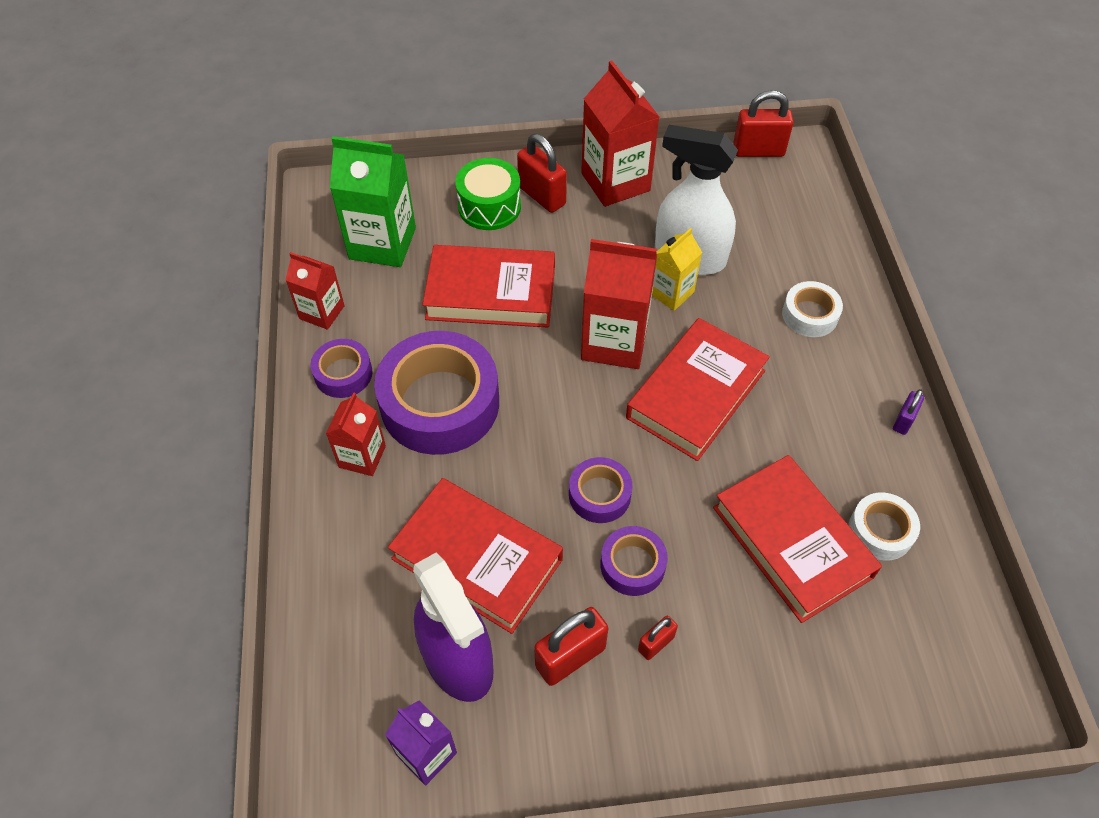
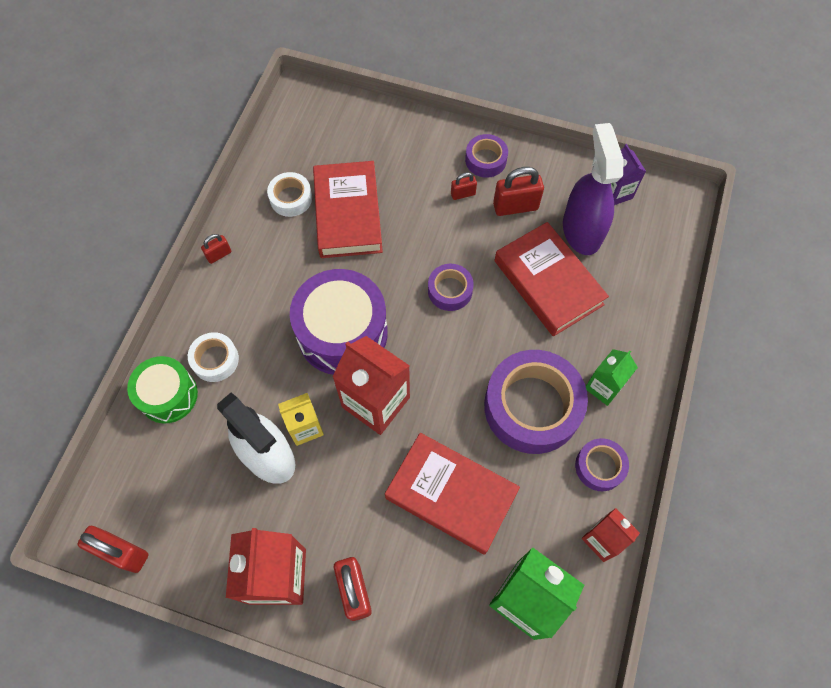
camera: 155 degrees left, 10 degrees up
(362, 456) = (603, 387): red carton -> green carton
(489, 206) = (409, 600): green drum -> green drum (168, 395)
(632, 565) = (452, 240): purple tape -> purple tape (485, 160)
(696, 394) = (342, 333): red book -> purple drum
(903, 421) = (219, 255): purple padlock -> red padlock

